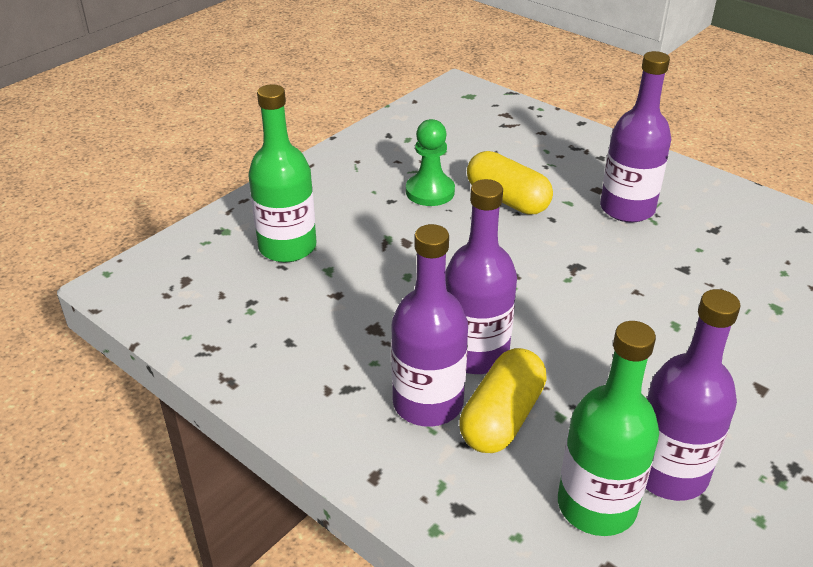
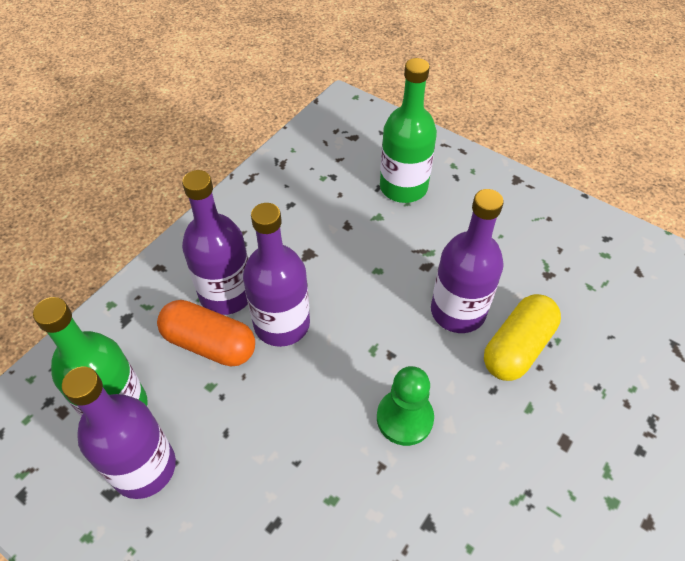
camera: 85 degrees right, 15 degrees up
(430, 192) = (512, 279): green pawn -> green pawn (404, 418)
(502, 418) = (209, 343): yellow capsule -> orange capsule
(627, 208) = (533, 471): purple bottle -> purple bottle (458, 311)

